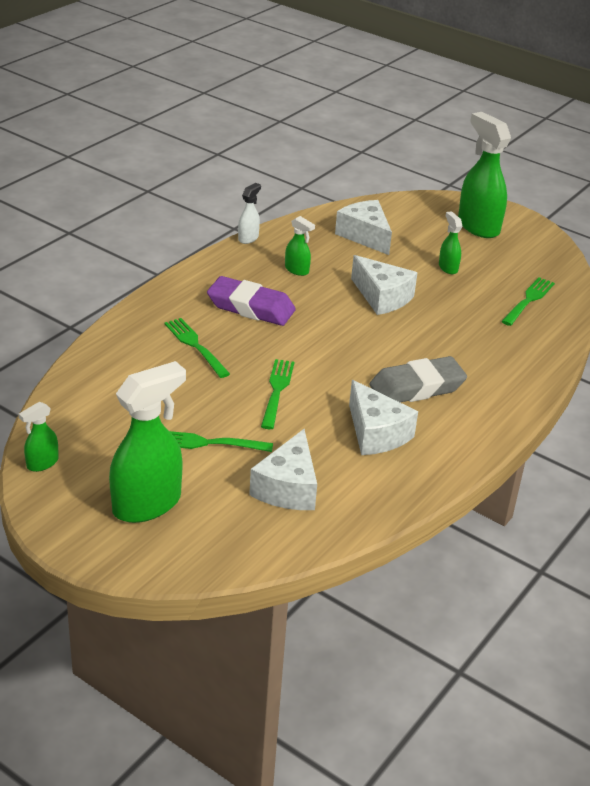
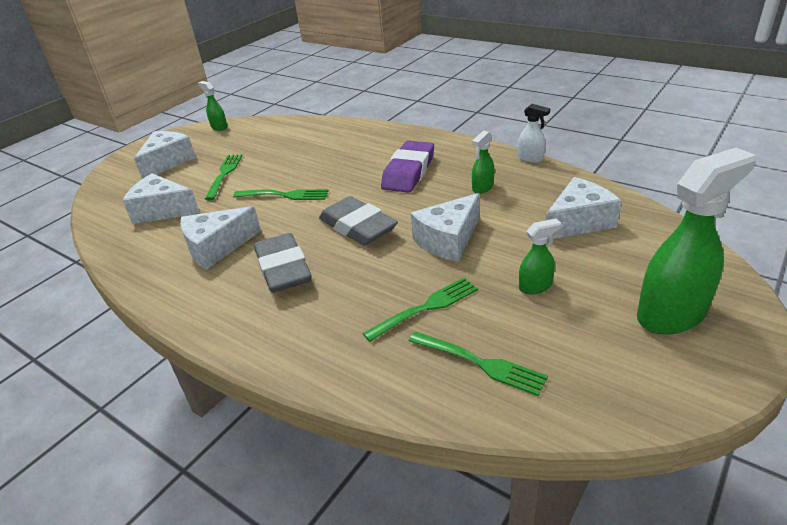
camera: 95 degrees right, 0 degrees up
(147, 504) = (168, 162): green spray bottle -> white cheese
(196, 346) = (347, 156): green fork -> green fork (425, 308)
(353, 343) = (357, 227): none -> grey eraser

